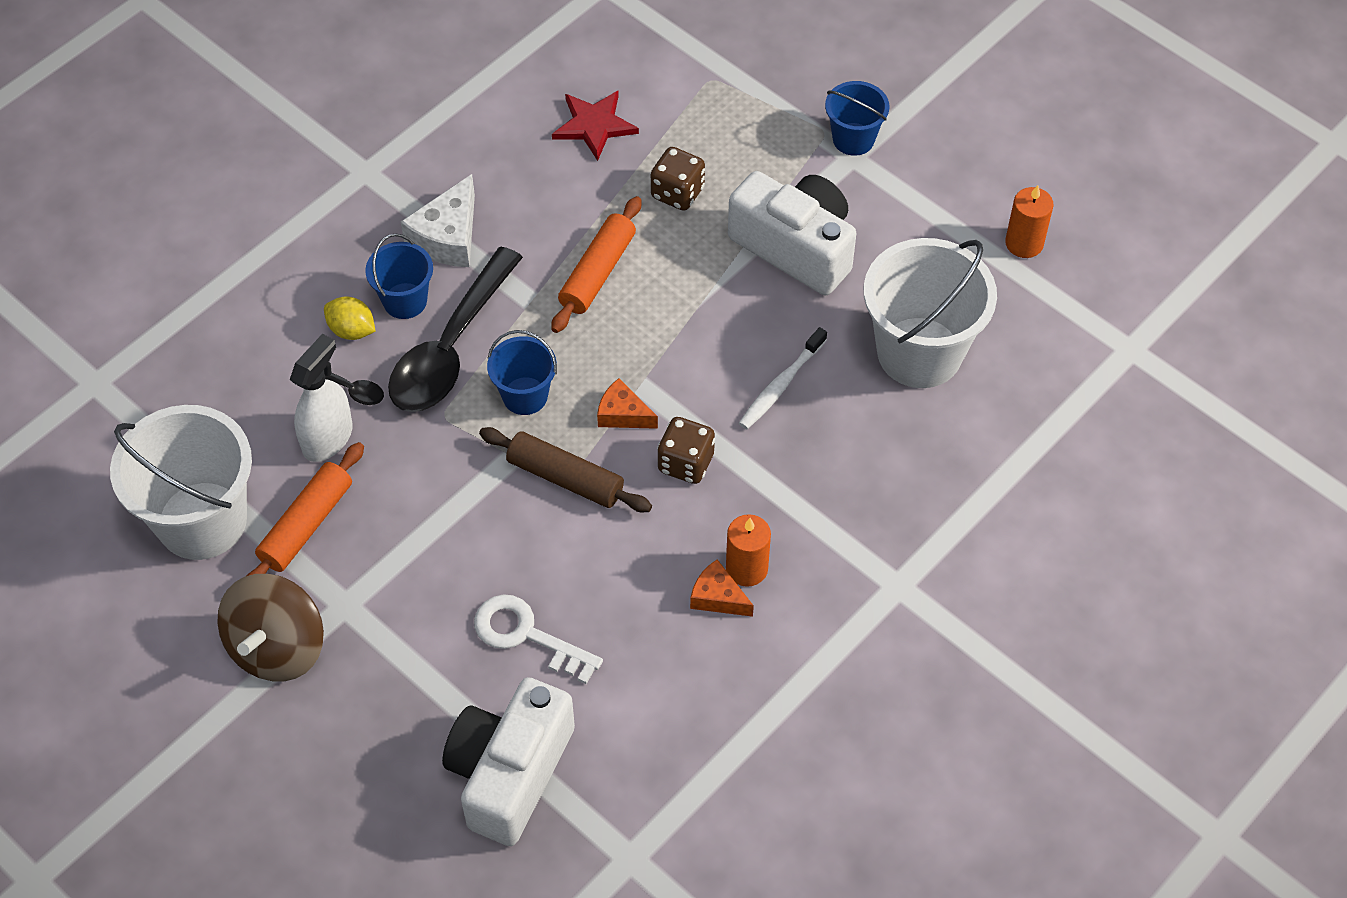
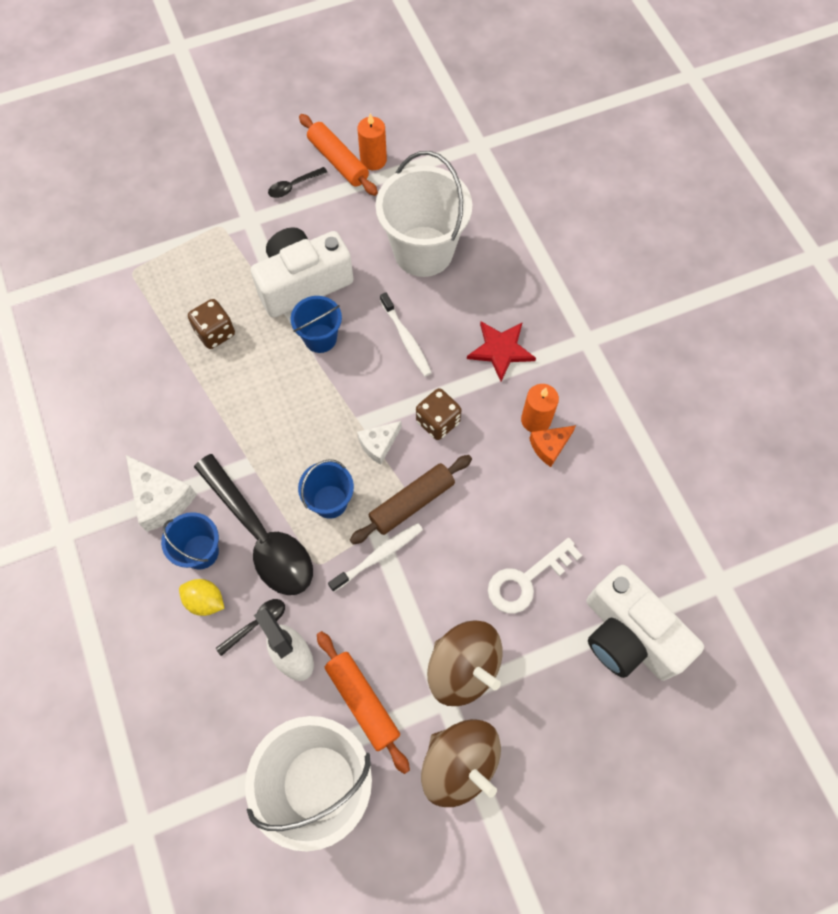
camera: 65 degrees left, 10 degrees up
(352, 330) = (205, 601): yellow lemon -> yellow lemon turned 60 degrees clockwise
(388, 609) = (463, 668): none -> brown spinning top
(482, 471) = (378, 556): none -> white toothbrush
(594, 125) = (123, 360): red star -> red star (500, 350)
(597, 273) = (252, 411): orange rolling pin -> orange rolling pin (338, 161)
(623, 414) = (379, 444): orange cheese -> white cheese
(853, 139) = (236, 212): blue bucket -> blue bucket (320, 338)
(928, 178) = (293, 186): none -> black spoon

